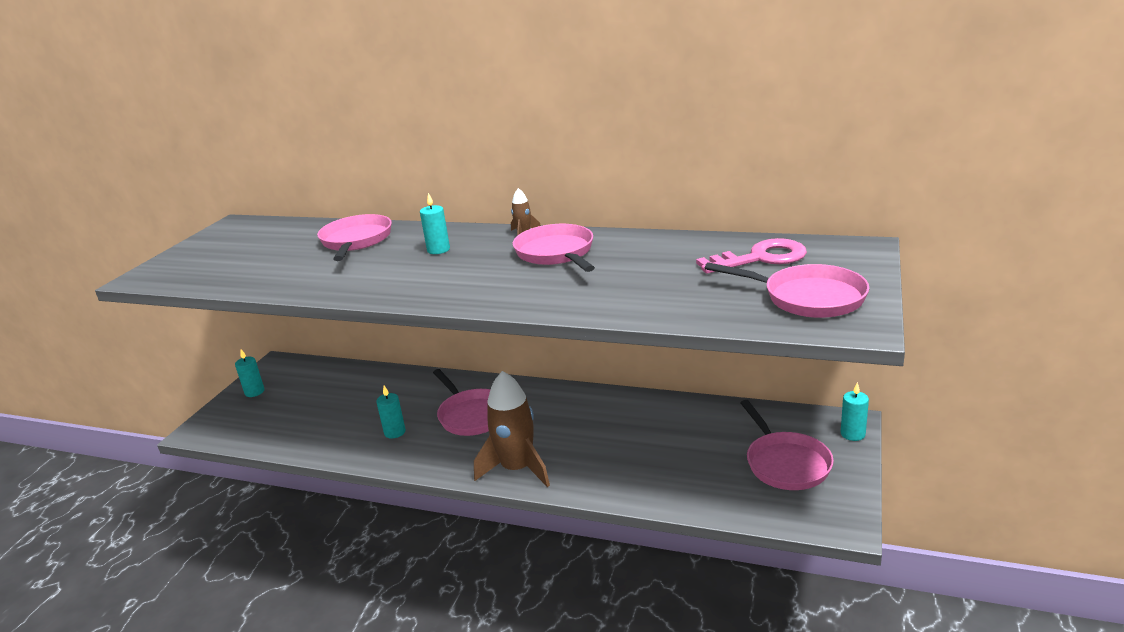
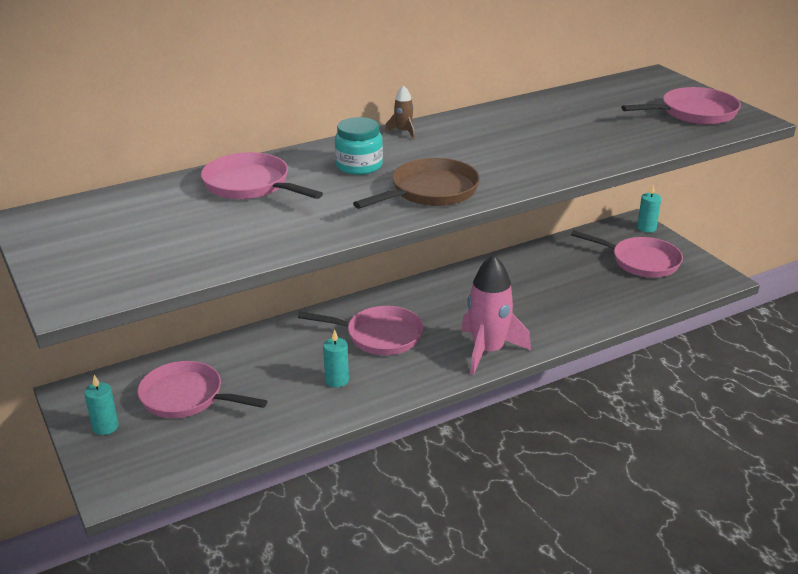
camera: 50 degrees left, 5 degrees up
(431, 286) = (430, 192): none -> brown pan
(438, 250) = (359, 166): turquoise candle -> turquoise jar
(517, 469) = (488, 351): brown rocket -> pink rocket
(556, 253) = (469, 137): pink pan -> pink pan (187, 397)
(761, 258) = (615, 98): pink key -> none

